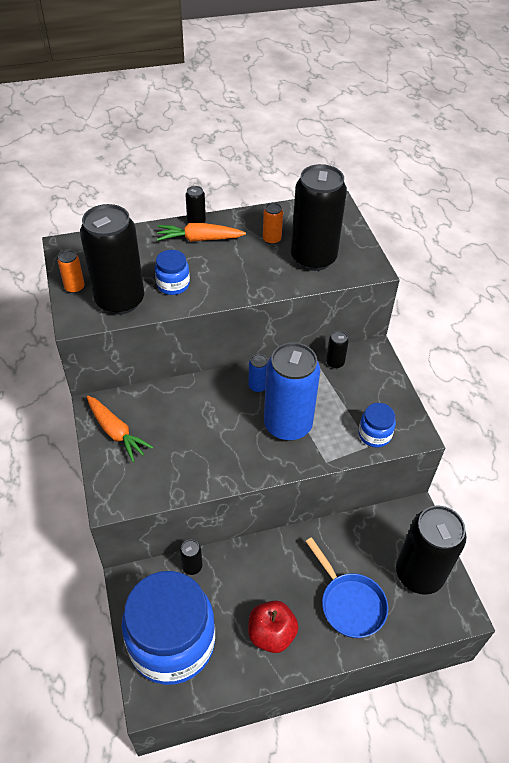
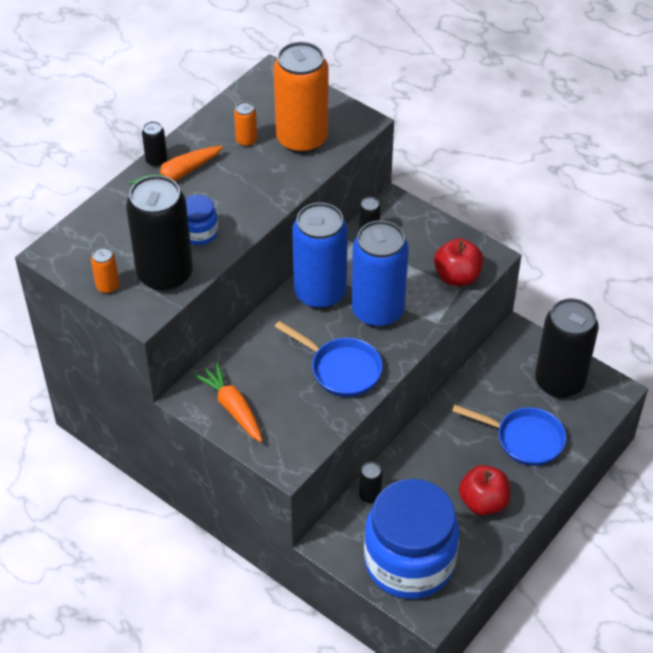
camera: 35 degrees left, 0 degrees up
(116, 432) = (232, 407): orange carrot -> orange carrot turned 135 degrees counterclockwise
(219, 453) = (341, 369): none -> blue pan
(258, 386) = (320, 293): blue can -> blue can, size x2.41
(313, 258) = (302, 139): black can -> orange can
(374, 435) = (457, 277): blue jar -> red apple

